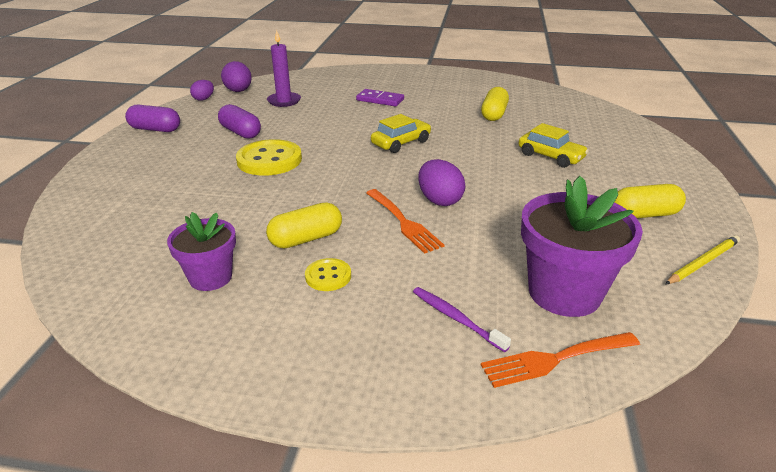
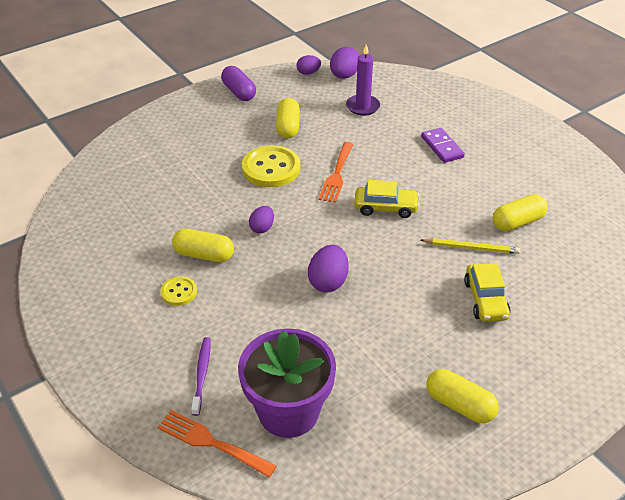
camera: 45 degrees right, 10 degrees up
(210, 277) = (124, 248): purple flower pot -> none
(240, 132) = (288, 127): purple capsule -> yellow capsule
(327, 196) = (262, 228): none -> purple egg
(404, 222) = (277, 284): orange fork -> orange fork (337, 175)
(702, 262) = (425, 472): yellow pencil -> yellow pencil (471, 248)

